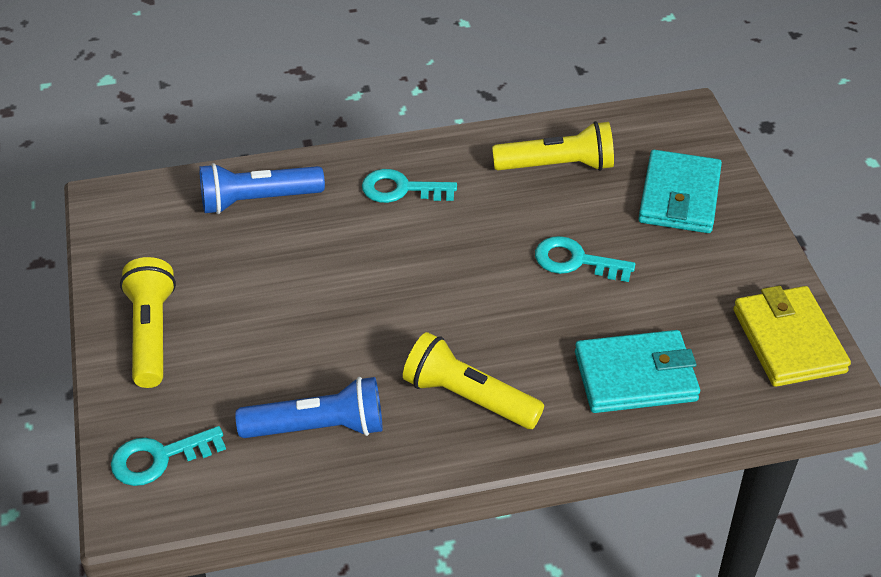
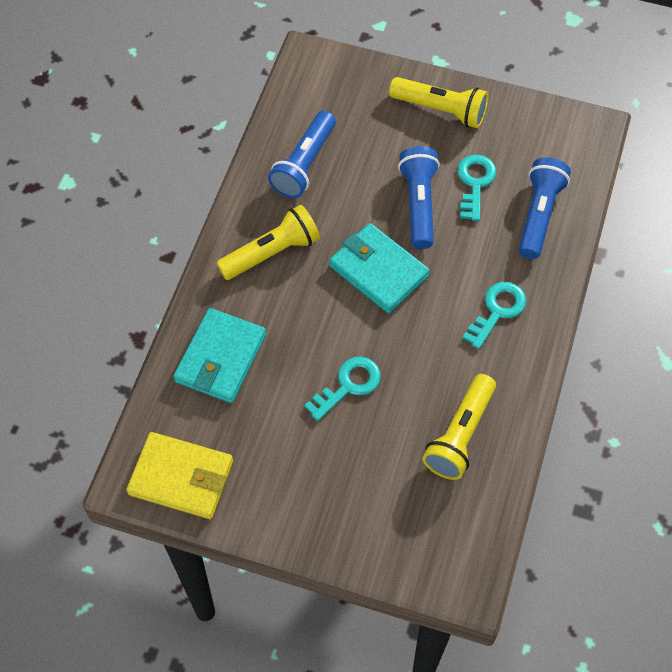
camera: 120 degrees right, 15 degrees up
(159, 458) = (336, 81): turquoise key -> turquoise key (475, 183)
(308, 298) = (419, 204): none -> blue flashlight
(679, 196) = (369, 504): turquoise wallet -> turquoise wallet (378, 271)

